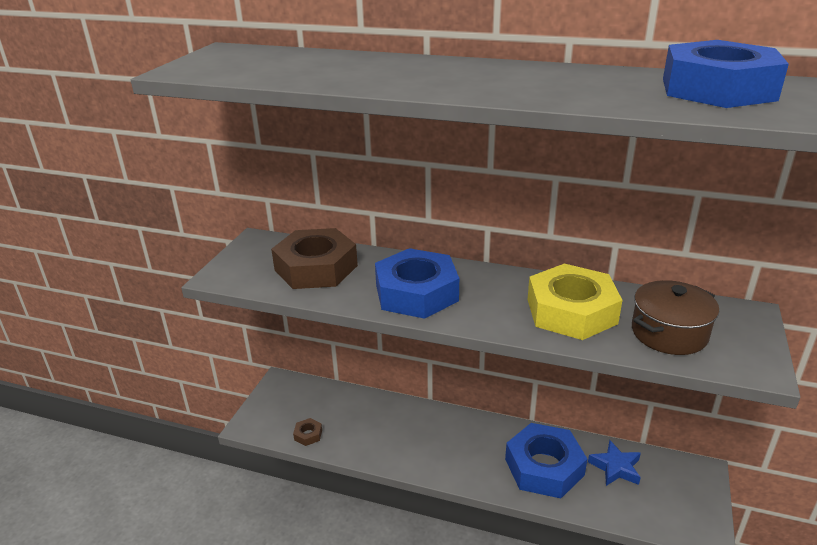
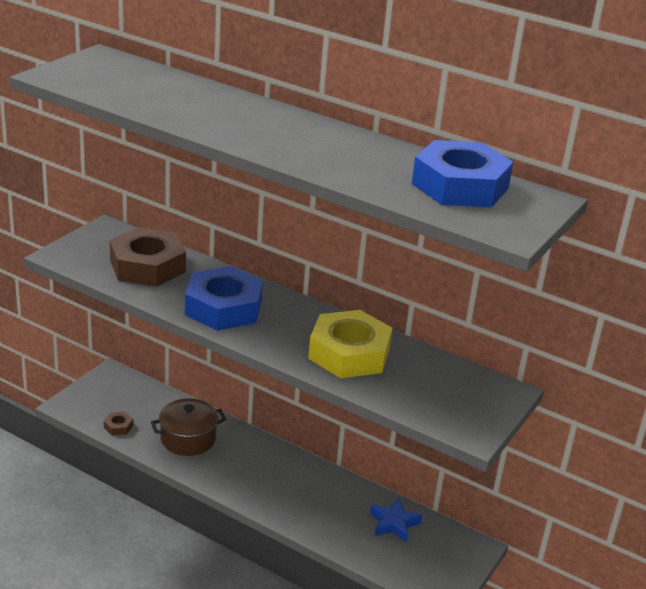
camera: 10 degrees right, 0 degrees up
(544, 467) = (325, 506): blue nut -> none
(669, 333) = (420, 390): brown pot -> brown pot (188, 439)

